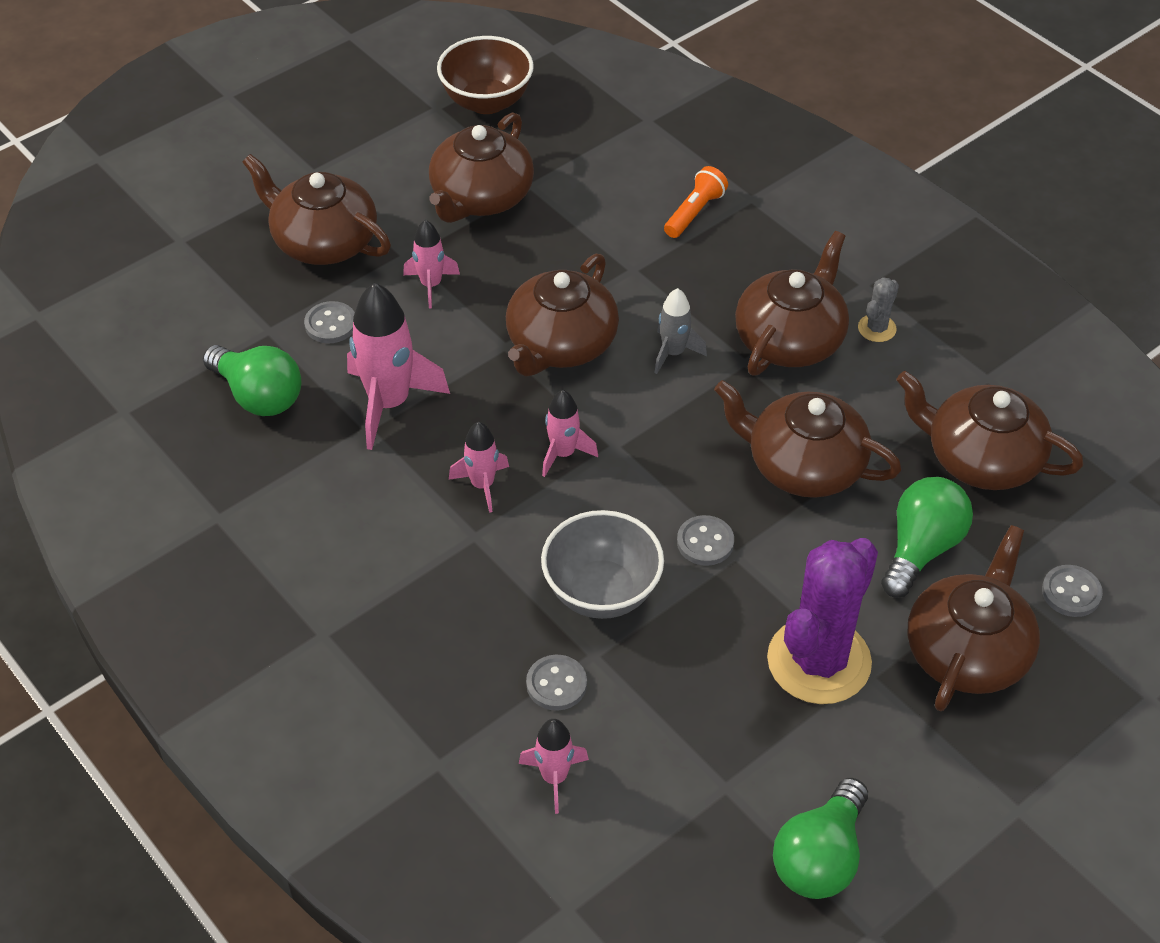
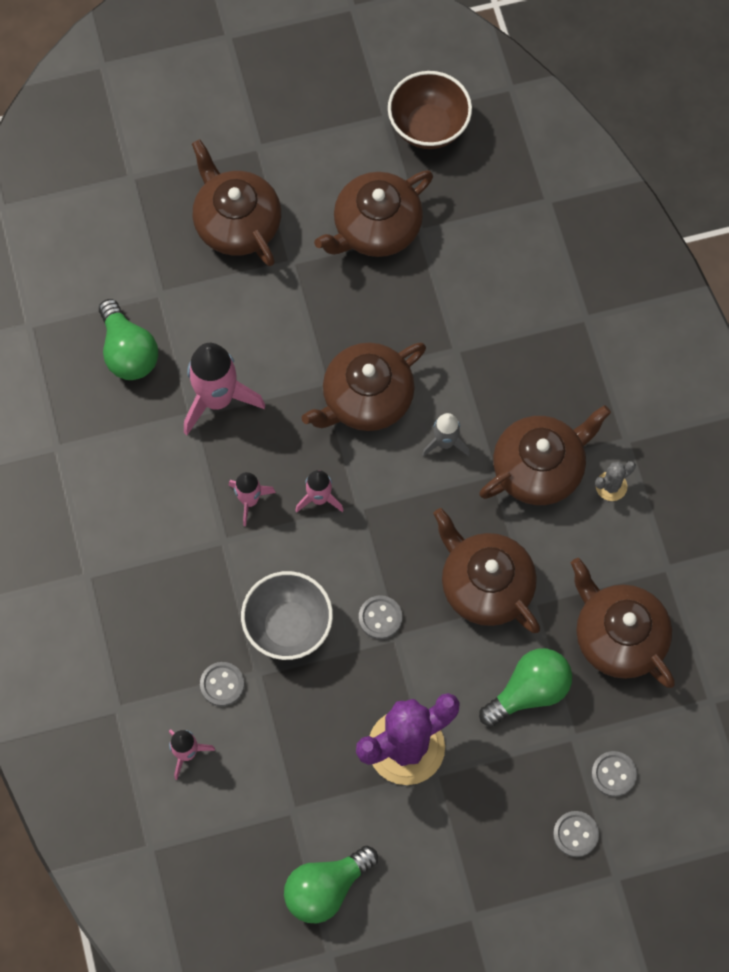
camera: 25 degrees right, 20 degrees up
(330, 324) = (207, 307): grey button -> grey button (575, 834)
(431, 285) = (297, 300): pink rocket -> none
(694, 212) = (533, 313): orange flashlight -> none
(967, 652) = (512, 786): brown teapot -> none

